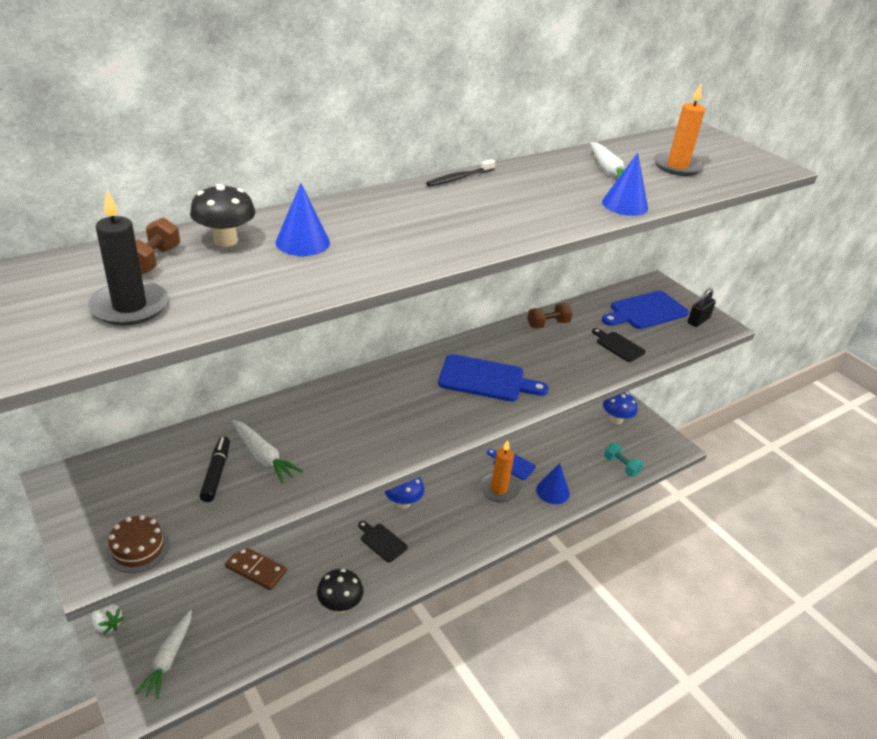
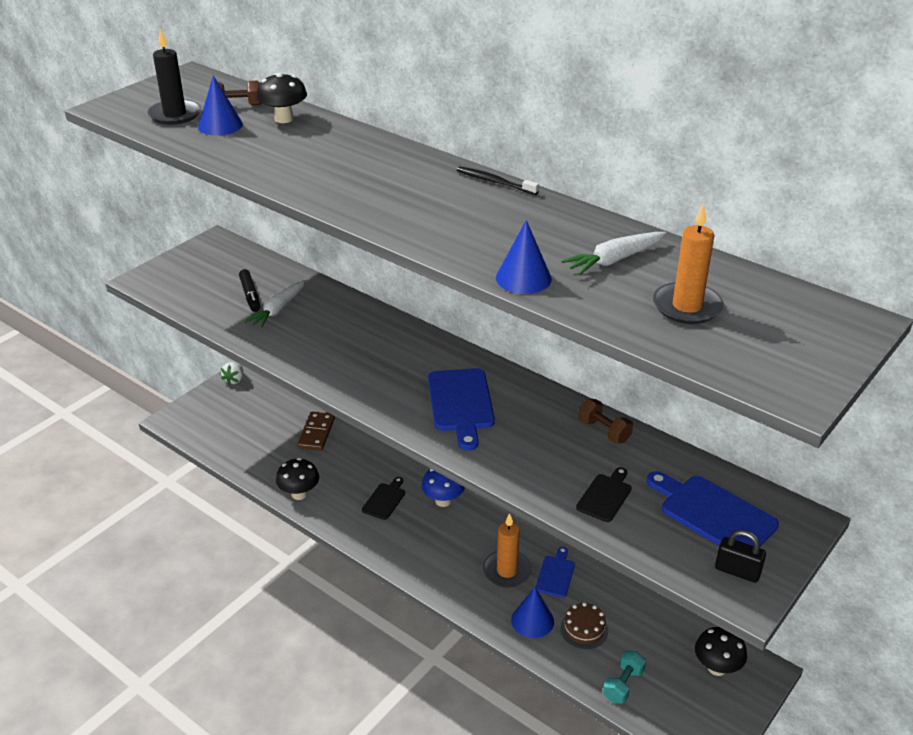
camera: 75 degrees right, 0 degrees up
(138, 548) = (164, 289): brown cake -> brown cake (584, 629)
(169, 658) = (215, 419): white carrot -> none
(216, 473) = (250, 295): black marker -> black marker turned 90 degrees clockwise
(302, 242) = (302, 144): blue cone -> blue cone (220, 125)
(616, 420) = (717, 667): blue mushroom -> black mushroom

